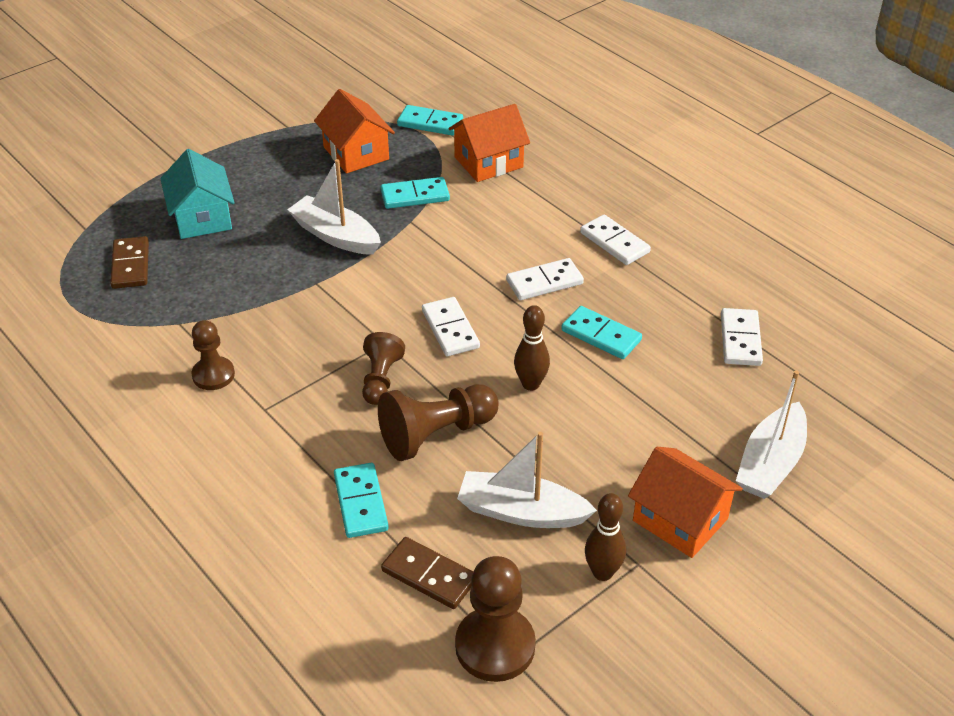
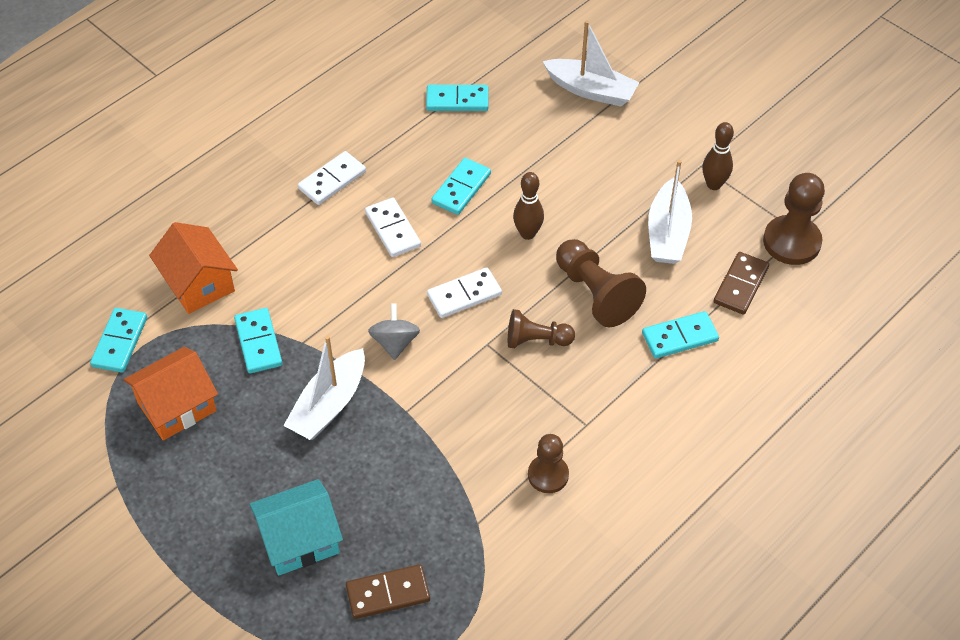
camera: 95 degrees left, 10 degrees up
(398, 278) = (395, 342): none -> grey spinning top
(680, 519) = (655, 141): orange house -> none
(740, 340) = (457, 100): white domino -> turquoise domino

